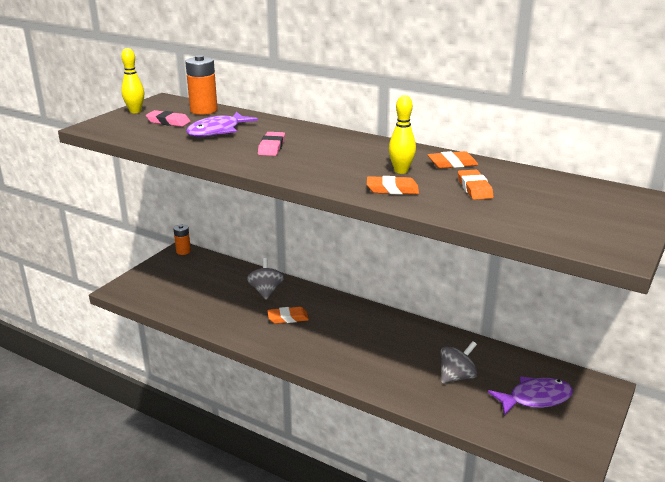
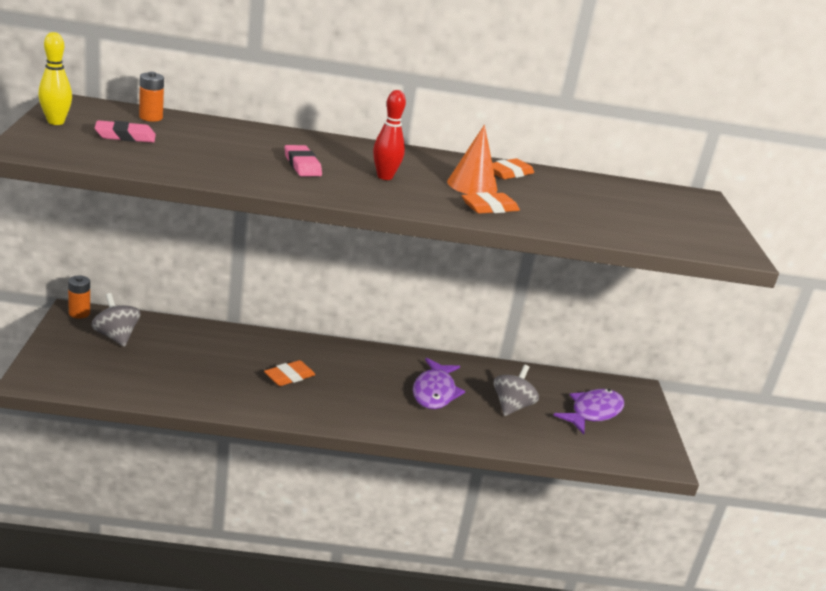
camera: 35 degrees left, 0 degrees up
(203, 110) = (151, 117): orange battery -> orange battery, size x0.62
(217, 131) = (209, 147): purple fish -> purple fish (434, 392)
(266, 291) = (235, 349): grey spinning top -> grey spinning top (116, 336)
(329, 159) = (385, 177): none -> red bowling pin
(401, 171) = (472, 185): yellow bowling pin -> orange cone
(474, 188) = (560, 199): orange eraser -> none

